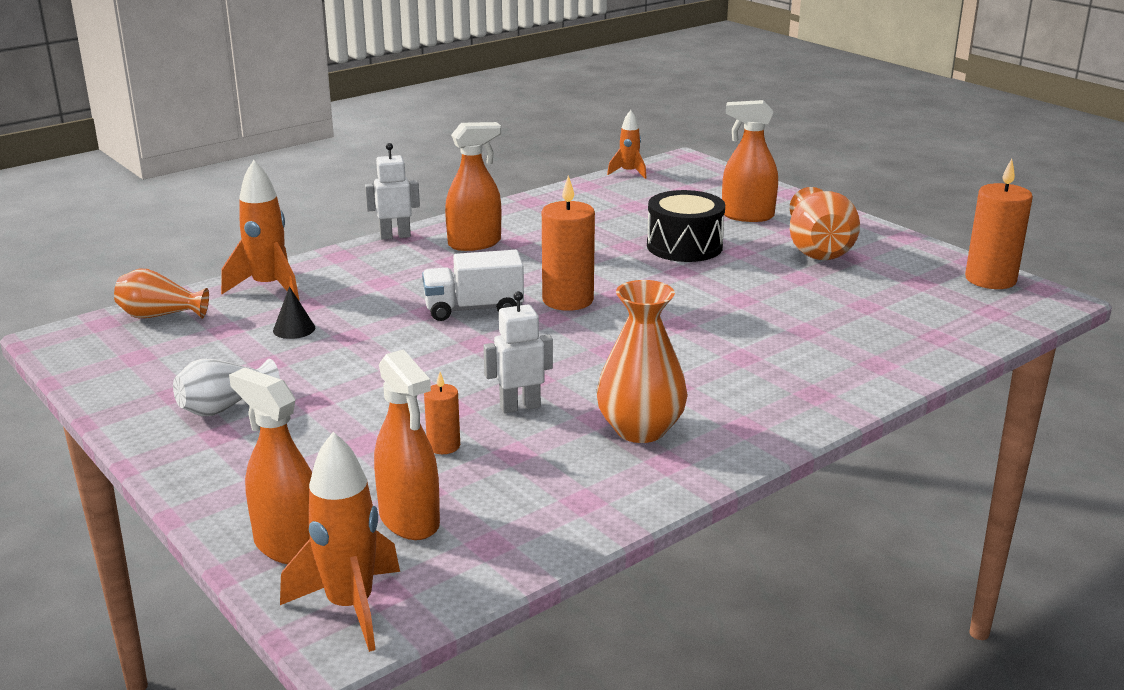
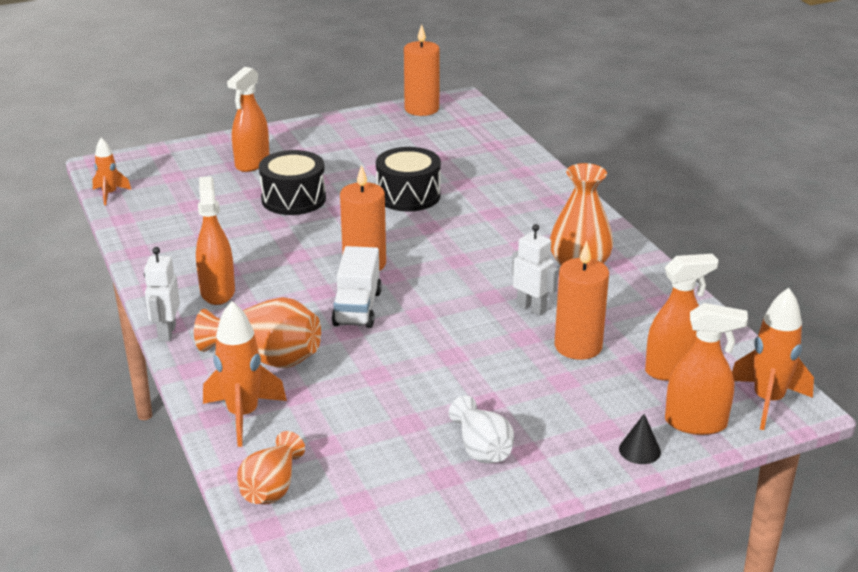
camera: 75 degrees left, 5 degrees up
(288, 546) = (696, 423): orange spray bottle -> orange spray bottle turned 135 degrees counterclockwise
(294, 329) = (347, 404): black cone -> black cone (639, 450)
(443, 446) = (578, 346): orange candle -> orange candle, size x1.91
(520, 406) = (531, 308): white robot -> white robot turned 135 degrees clockwise
(744, 302) = (408, 195): none -> black drum
(818, 249) = (335, 151): orange vase -> orange vase (266, 357)

